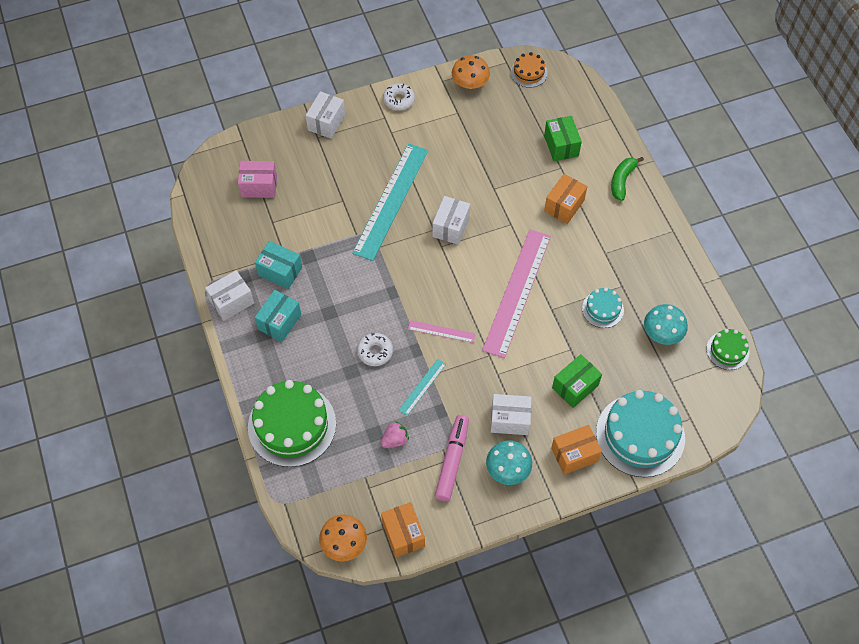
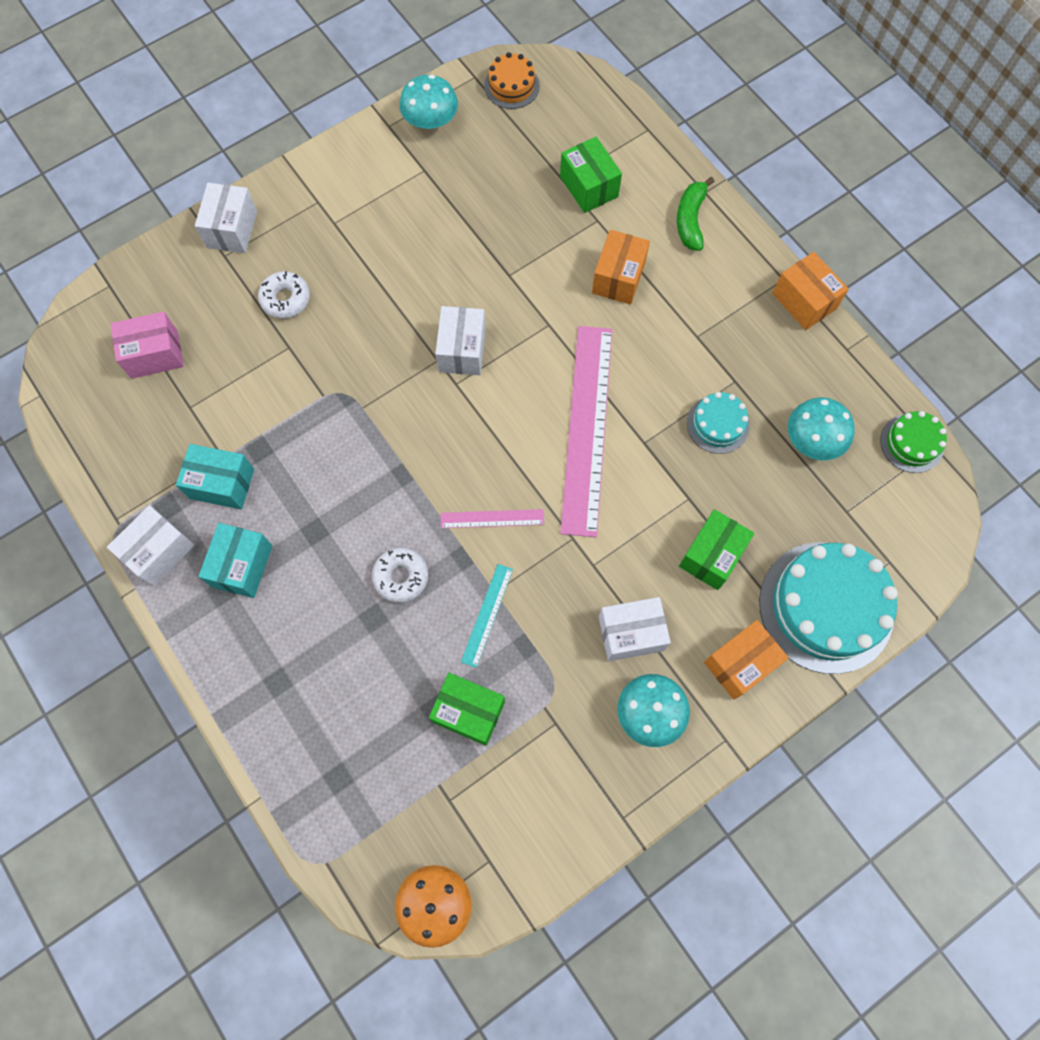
camera: 15 degrees left, 10 degrees up
(292, 425) = (304, 730): green cake -> none
(391, 201) = (361, 330): turquoise ruler -> none
(395, 440) = (468, 711): pink strawberry -> green box
(399, 100) = (332, 170): white donut -> white donut (285, 299)
(403, 534) = (521, 862): orange box -> orange box (804, 301)
(452, 460) = (563, 721): pink marker -> none
(470, 83) = (430, 120): orange mushroom -> turquoise mushroom

